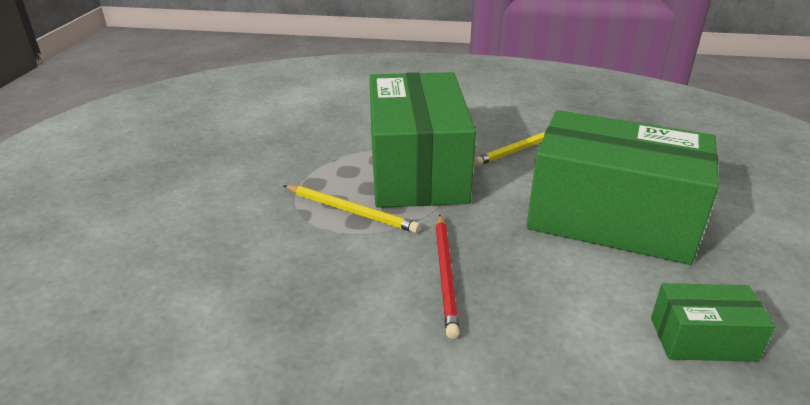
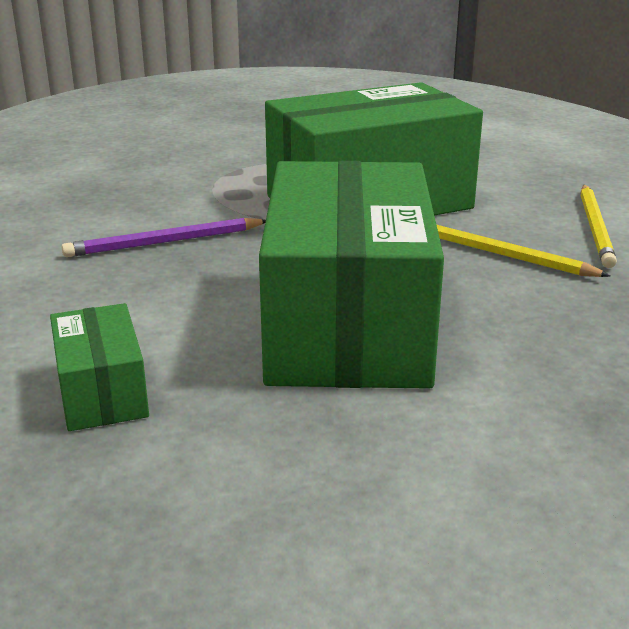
camera: 70 degrees right, 5 degrees down
(350, 211) = (253, 187): yellow pencil -> yellow pencil (595, 228)
(446, 274) = (165, 242): red pencil -> purple pencil

